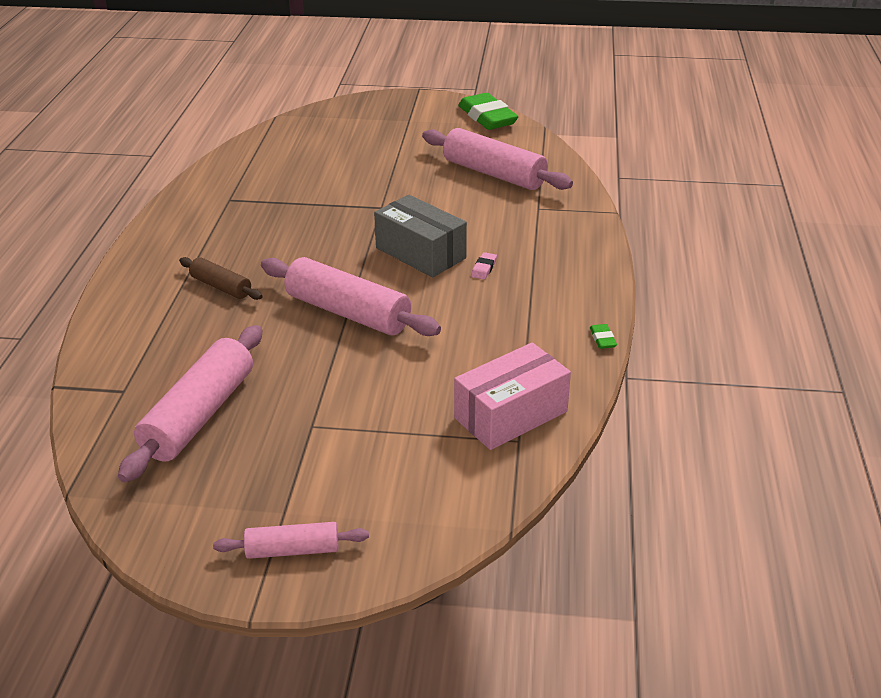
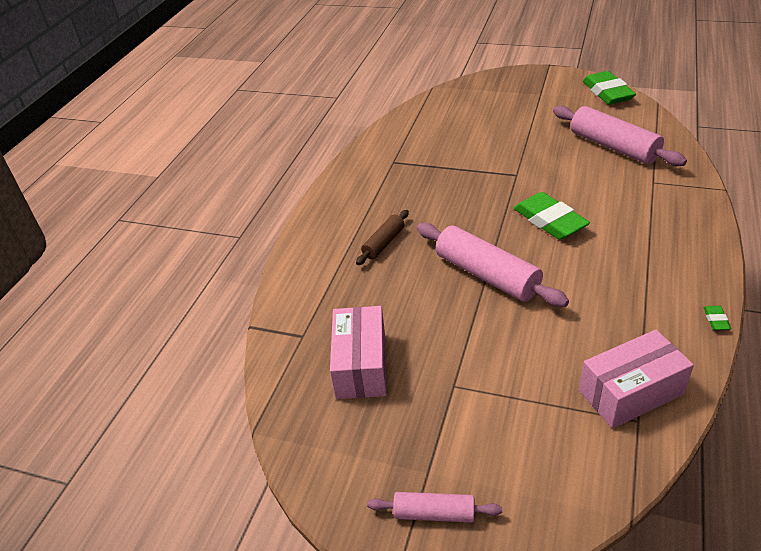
camera: 15 degrees right, 5 degrees up
(199, 415) = (361, 365): pink rolling pin -> pink box
(221, 287) = (383, 243): brown rolling pin -> brown rolling pin turned 75 degrees clockwise
(420, 253) = (549, 221): grey box -> green eraser
(484, 268) = (605, 239): pink eraser -> none

